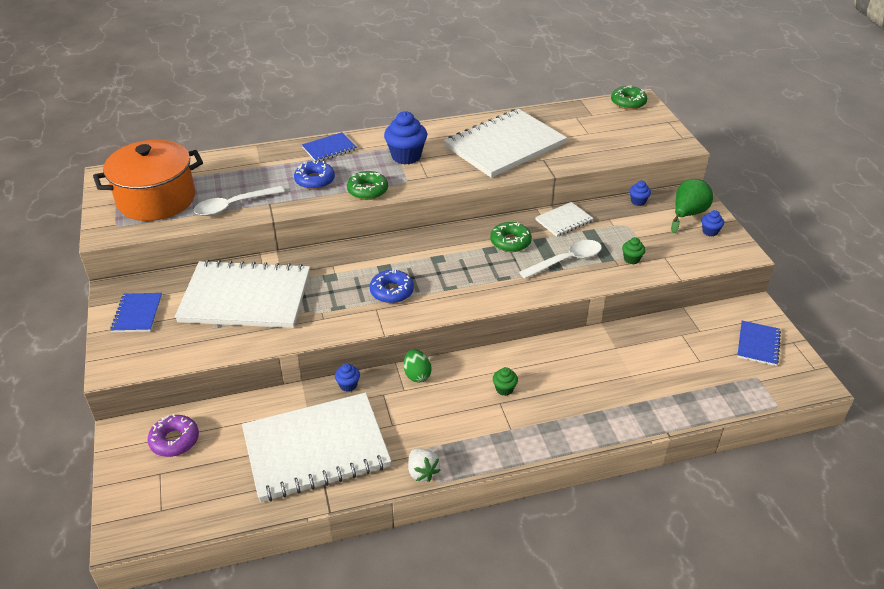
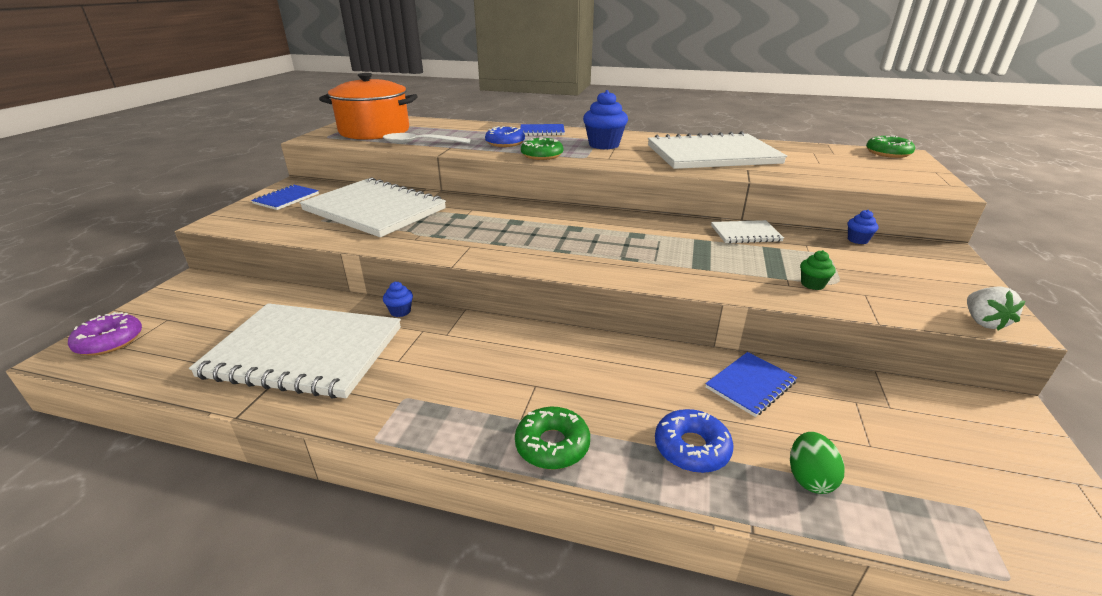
camera: 30 degrees right, 10 degrees down
(174, 440) = (214, 300): purple donut -> purple donut (110, 341)
(392, 291) = (501, 238): blue donut -> blue donut (691, 448)
(417, 375) = (474, 326): green egg -> green egg (809, 478)
(422, 472) = (371, 421): white strawberry -> white strawberry (983, 322)
(504, 389) = (554, 373): green cupcake -> none
(510, 242) = (666, 235): green donut -> green donut (552, 445)
(566, 260) = (720, 264): white spoon -> none
(687, 214) = (927, 265): green pear -> none
(710, 232) = (955, 288): blue cupcake -> none
(758, 344) = (997, 461): blue notebook -> blue notebook (750, 385)

